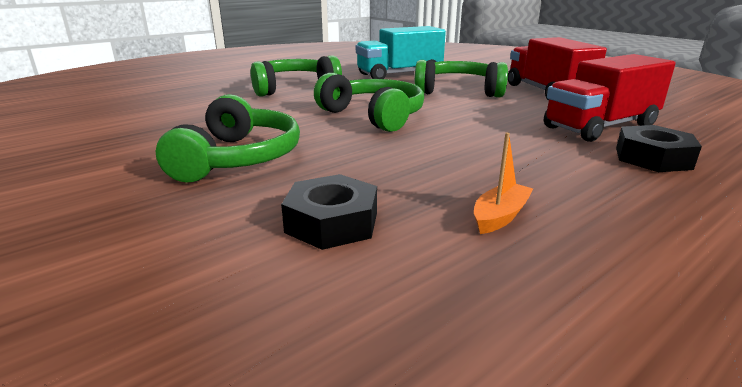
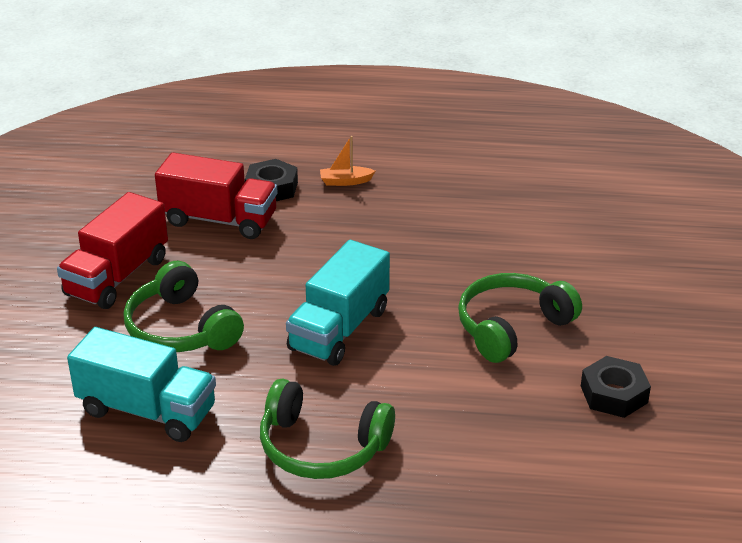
camera: 135 degrees left, 10 degrees up
(332, 222) = (514, 244): black nut -> black nut (614, 394)
(374, 116) = (339, 329): green headphones -> turquoise truck
(500, 216) = (433, 207): orange boat -> orange boat (345, 181)

